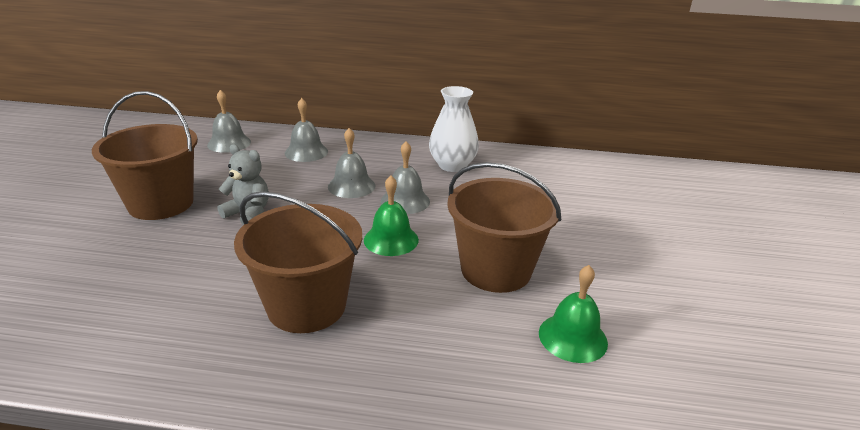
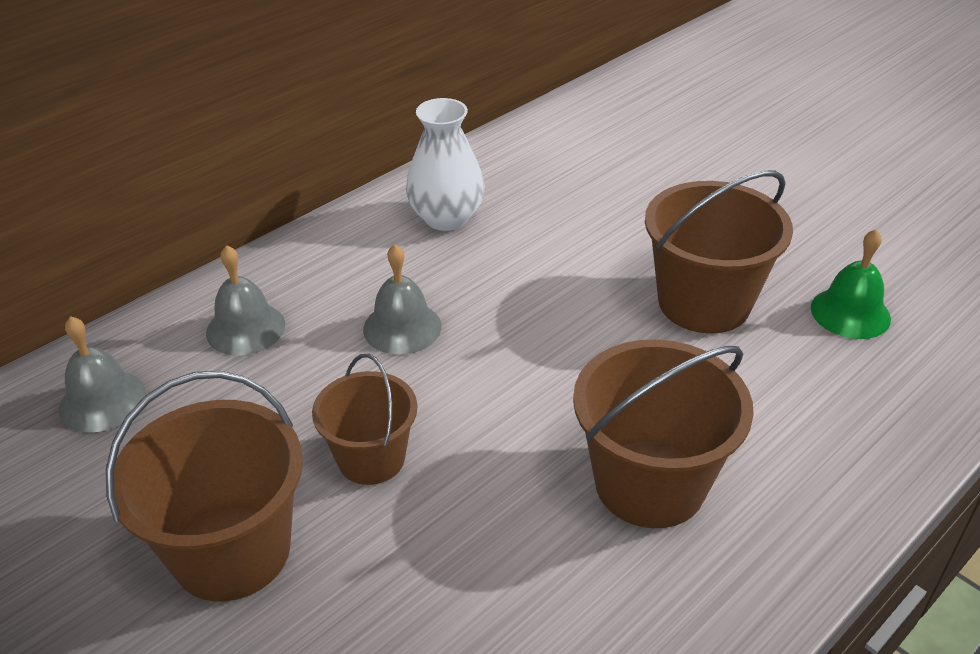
camera: 50 degrees left, 10 degrees up
(248, 213) = (371, 458): grey teddy bear -> brown bucket
(391, 240) = (571, 352): green bell -> none
(405, 201) = (492, 298): grey bell -> none

